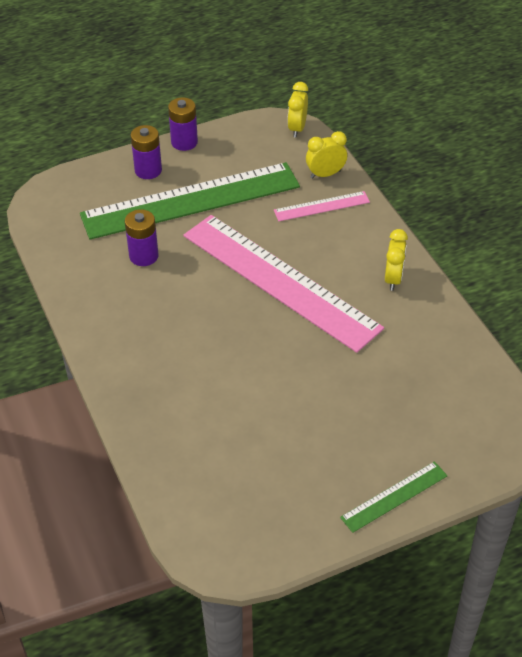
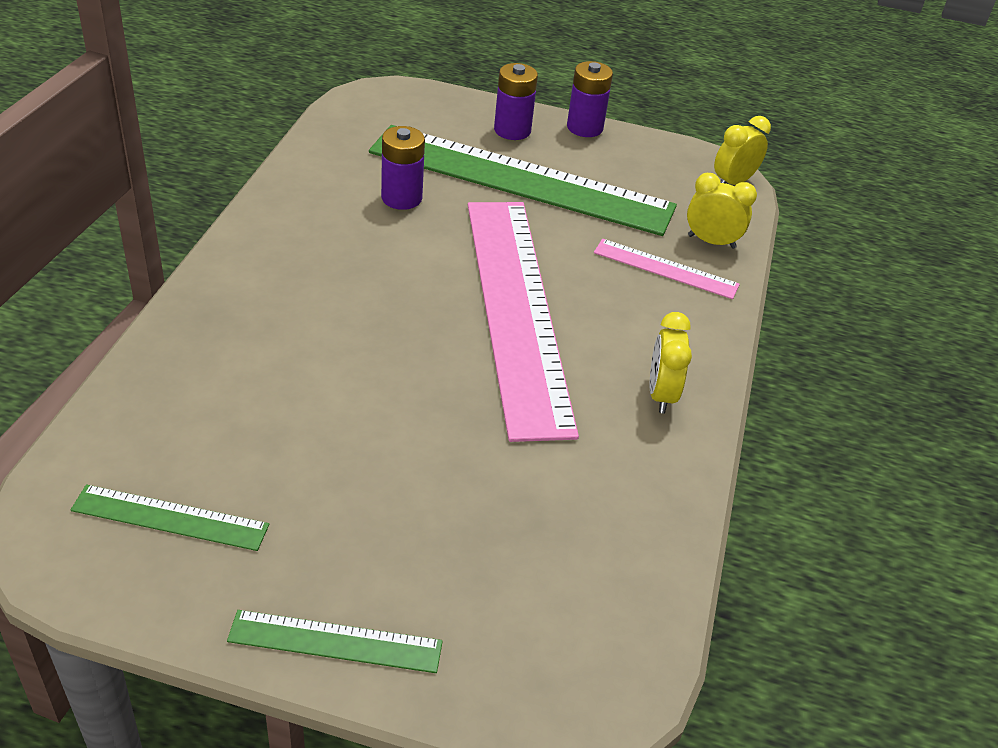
camera: 35 degrees right, 5 degrees down
(257, 504) = (170, 518): none -> green ruler
(393, 279) = (661, 394): yellow clock -> yellow clock turned 135 degrees clockwise

